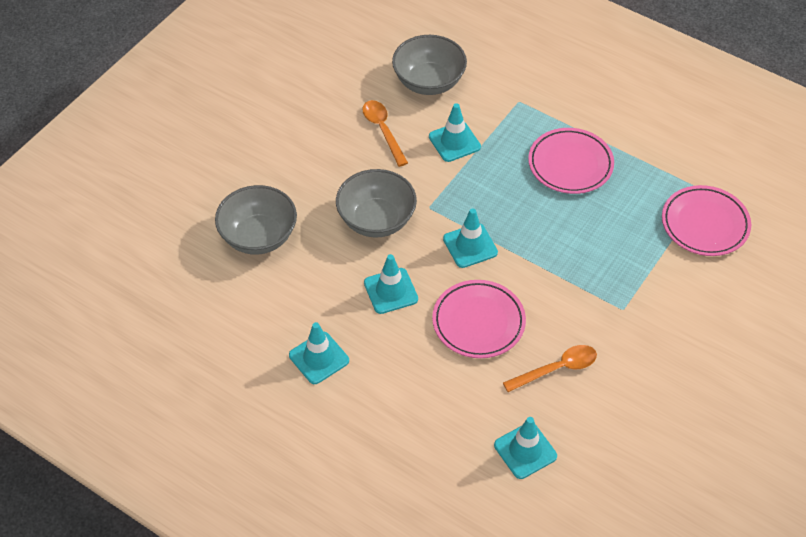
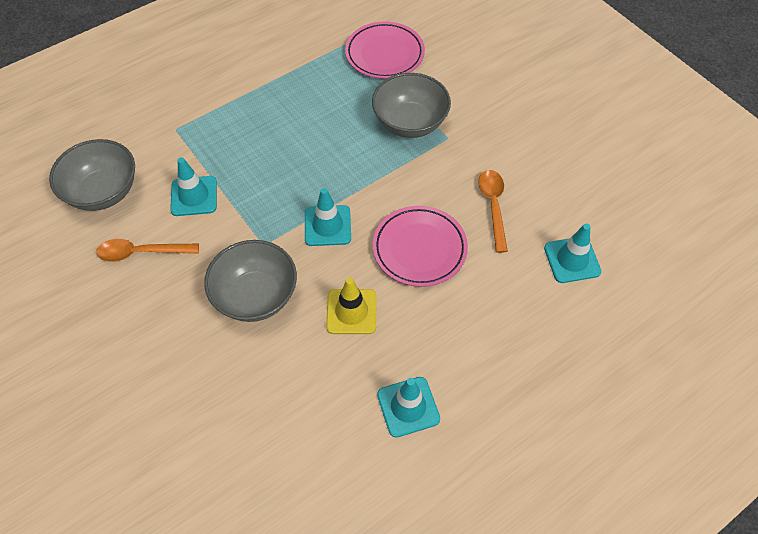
camera: 70 degrees left, 5 degrees up
(258, 236) = (218, 421): grey bowl -> grey bowl (410, 123)
(391, 291) = (351, 311): turquoise traffic cone -> yellow traffic cone
(570, 164) = (273, 118): pink plate -> none

